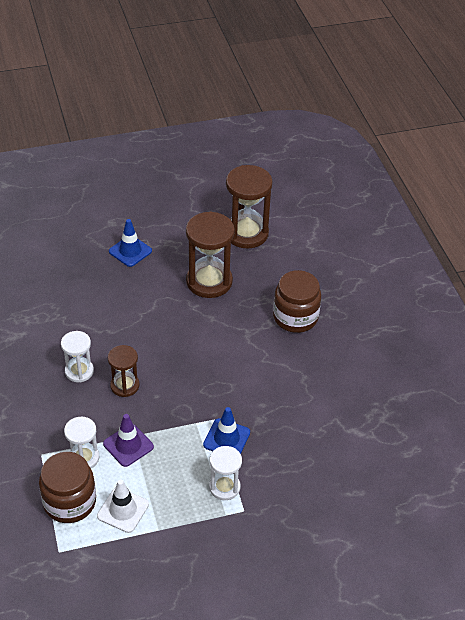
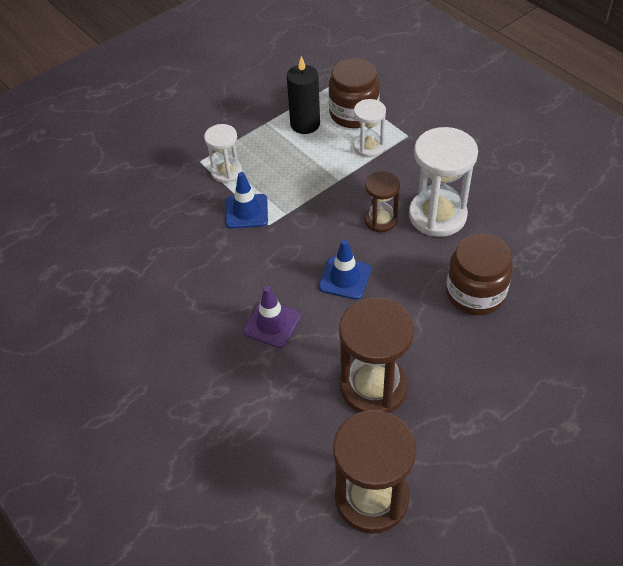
camera: 160 degrees right, 5 degrees up
(79, 371) = (437, 215): white hourglass -> white hourglass, size x1.74
(123, 510) = (305, 124): white traffic cone -> black candle
(128, 445) = (336, 171): purple traffic cone -> purple traffic cone (272, 323)
(130, 251) = (507, 388): blue traffic cone -> blue traffic cone (344, 278)
(295, 317) = (235, 381): brown jar -> brown jar (475, 293)

